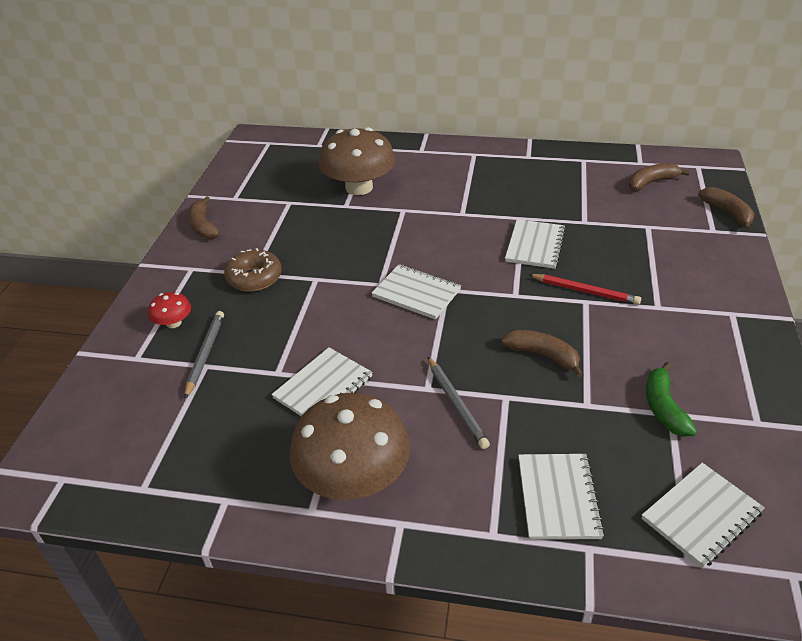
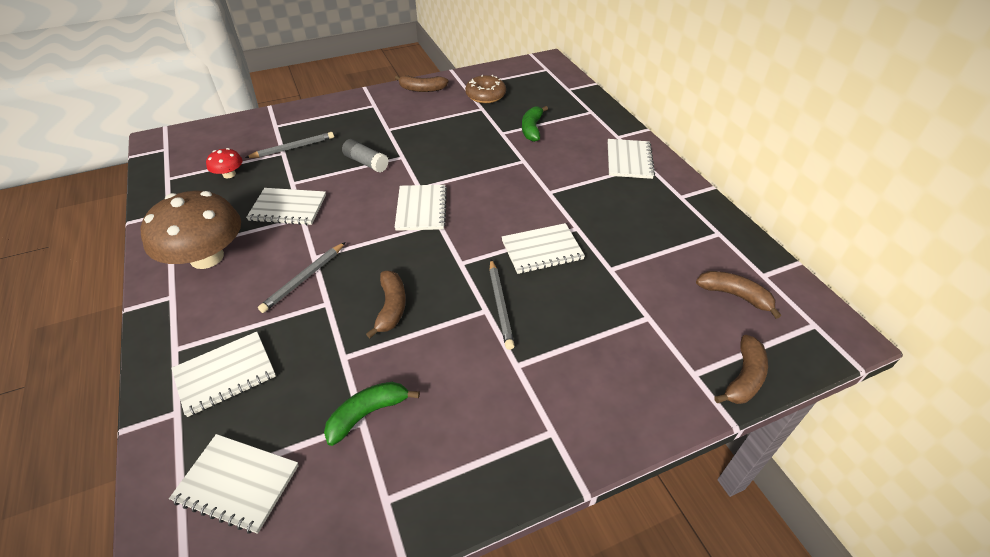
camera: 55 degrees right, 5 degrees up
(173, 323) = (315, 123): red mushroom -> red mushroom (229, 174)
(203, 226) = (422, 89): brown banana -> brown banana turned 120 degrees counterclockwise
(254, 277) = (383, 132): brown donut -> brown donut (485, 95)
(299, 306) = (366, 163): none -> grey glue stick
(359, 187) = (532, 129): brown mushroom -> green banana
(459, 159) = (629, 160): none -> white notebook
(585, 291) = (500, 305): red pencil -> grey pencil

